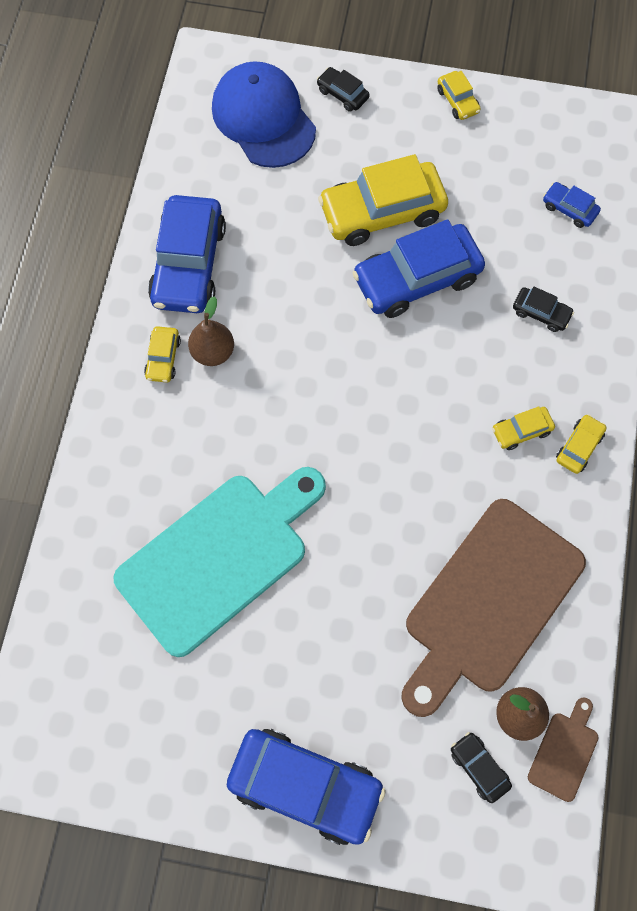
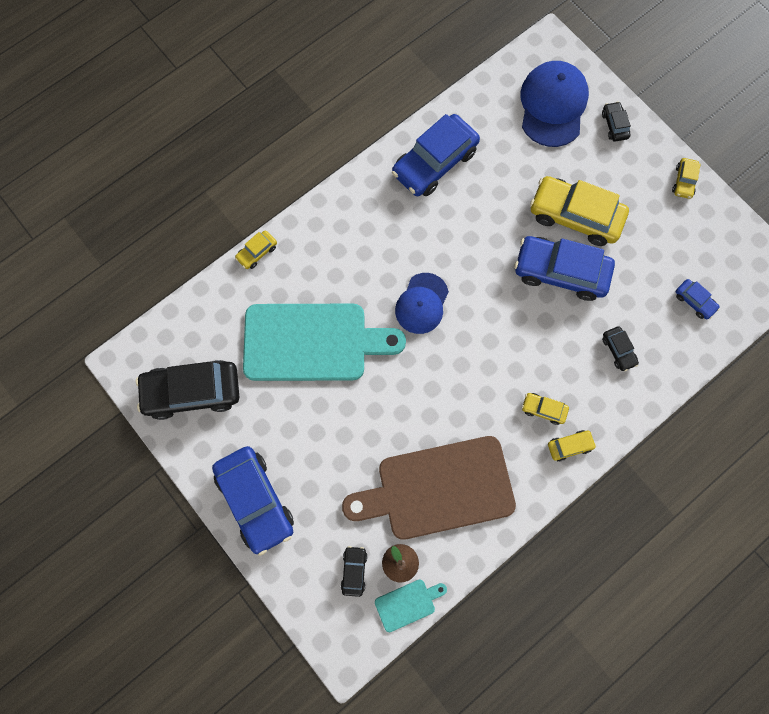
camera: 40 degrees right, 5 degrees up
(127, 725) = (192, 392): none -> black car
(163, 358) = (375, 206): yellow car -> yellow car (257, 252)
(213, 352) = (405, 224): brown pear -> none
(303, 421) = (422, 303): none -> blue cap
(564, 752) = (408, 604): brown cutting board -> turquoise cutting board
(569, 209) = (694, 301): blue car -> blue car turned 150 degrees clockwise

